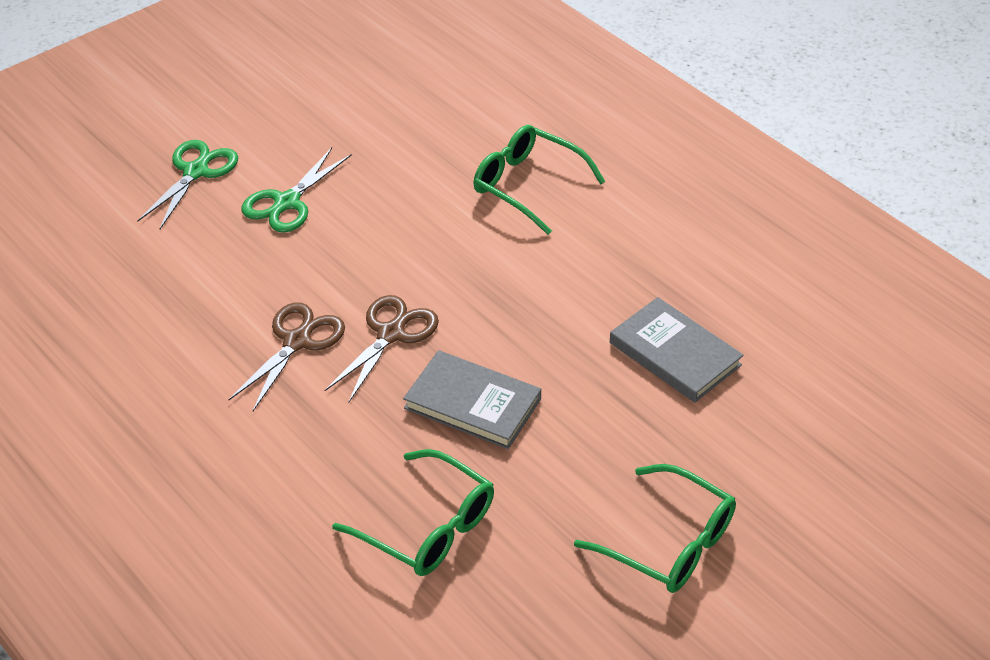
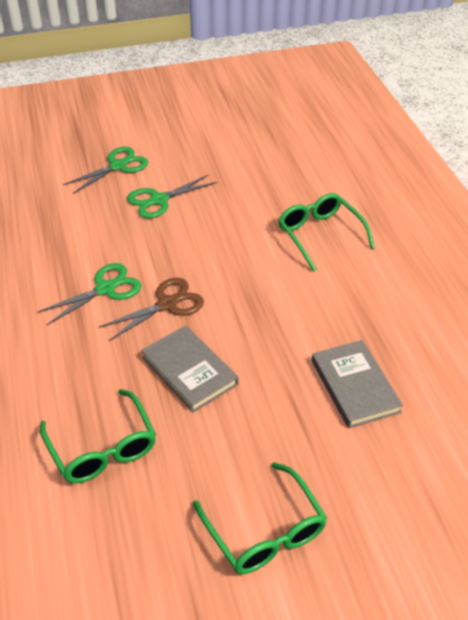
camera: 25 degrees right, 0 degrees up
(297, 341) = (105, 289): brown scissors -> green scissors

